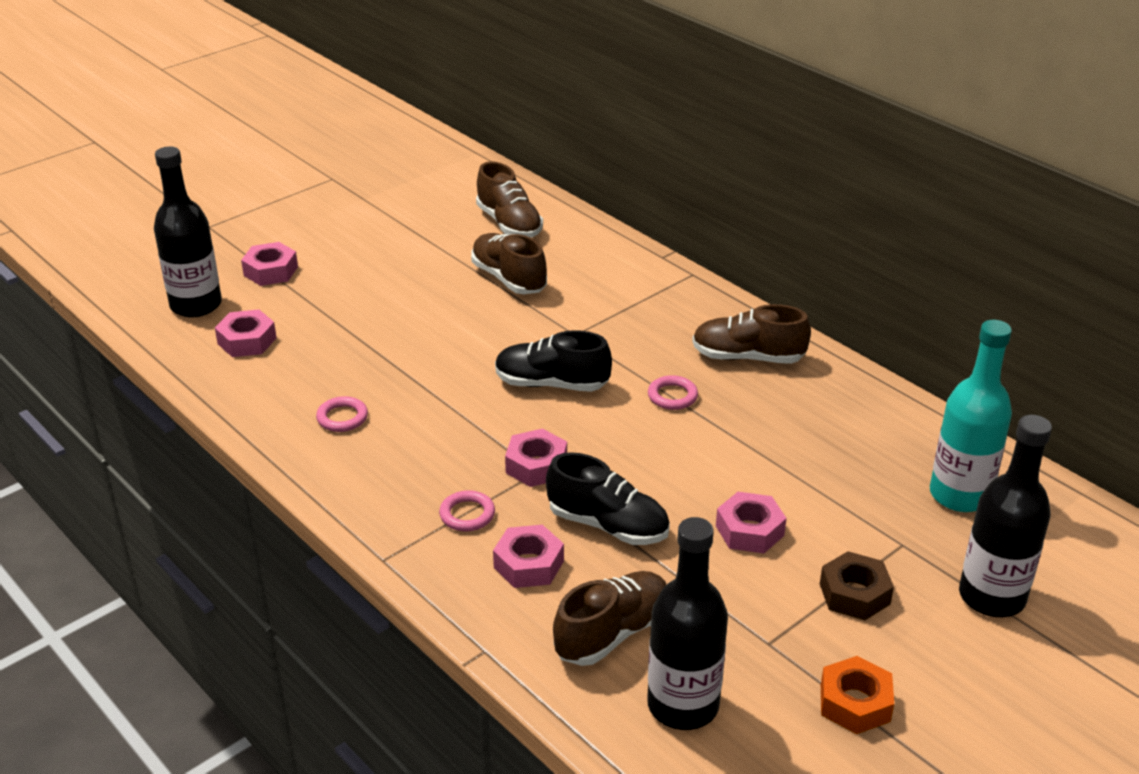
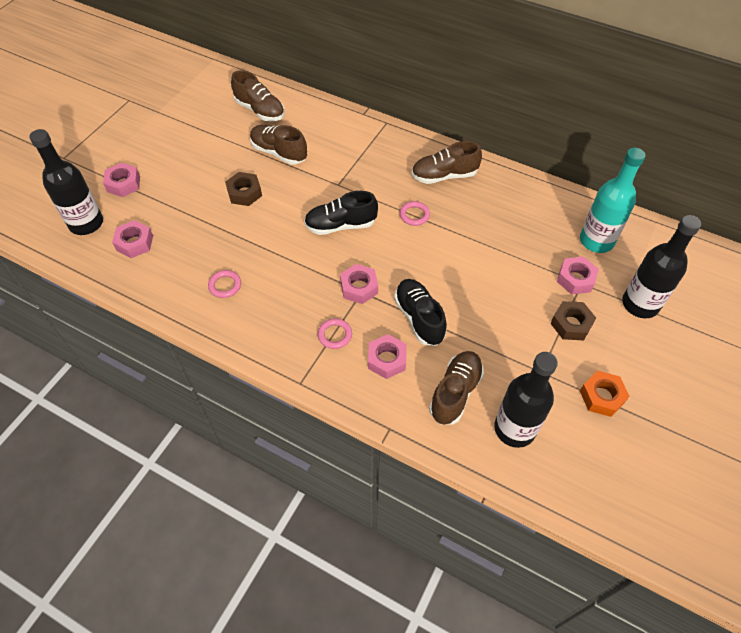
camera: 20 degrees left, 20 degrees up
(432, 316) = (244, 193): none -> brown nut
(608, 525) = (419, 318): black shoe -> black shoe turned 120 degrees counterclockwise
(749, 530) = (498, 298): pink nut -> pink nut (575, 279)

